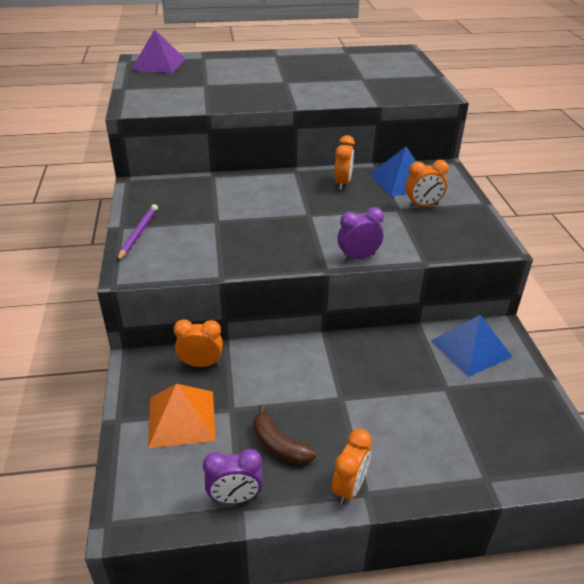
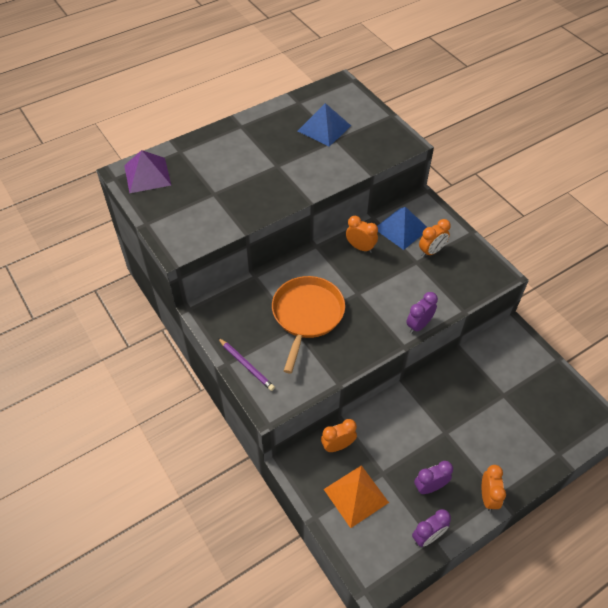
camera: 25 degrees left, 15 degrees up
(138, 234) = (246, 365): purple pencil -> purple pencil turned 150 degrees clockwise
(238, 215) = (307, 315): none -> orange pan
(279, 445) = (429, 487): brown banana -> purple clock
(342, 183) = (360, 247): orange clock -> orange clock turned 45 degrees counterclockwise
(471, 348) = (502, 354): blue pyramid -> blue pyramid (324, 128)

